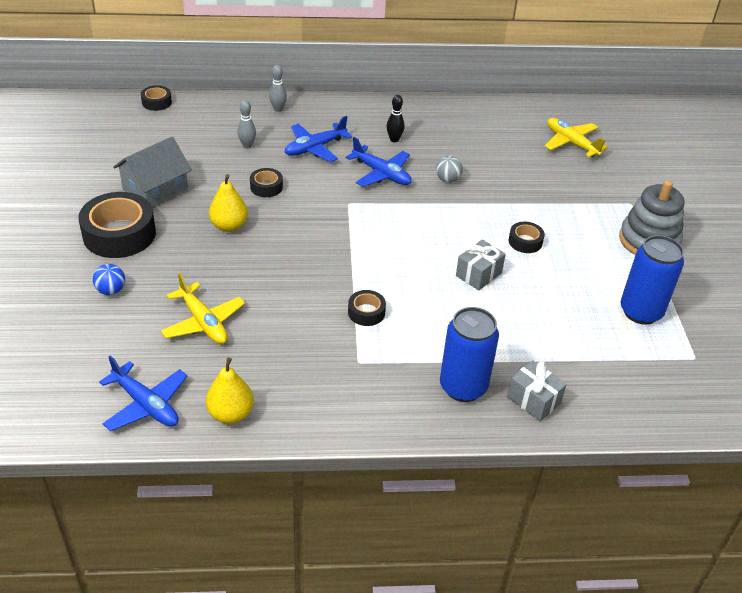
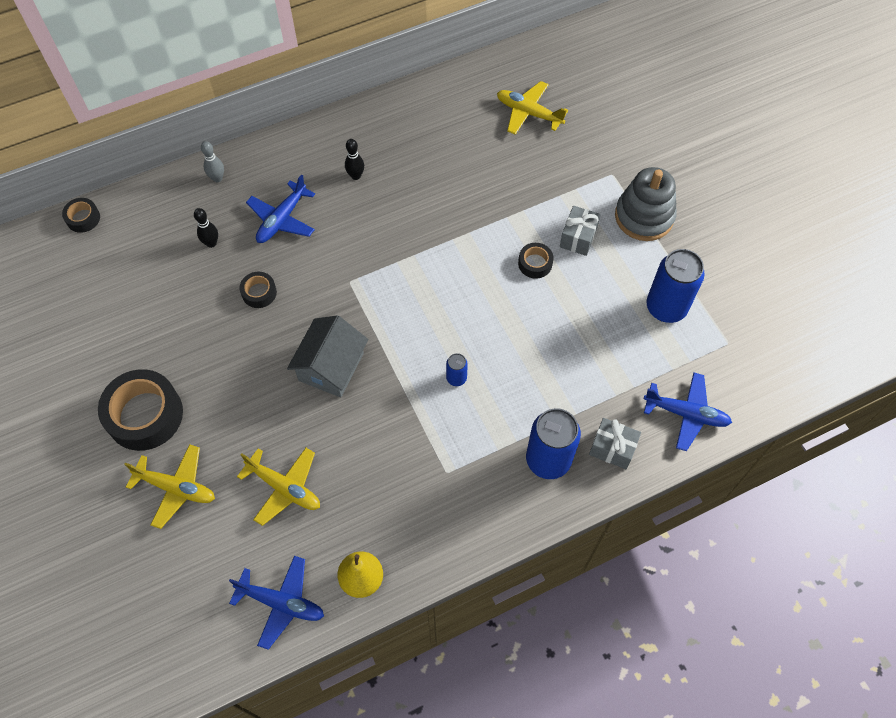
camera: 20 degrees left, 20 degrees up
(111, 290) = (176, 488): blue ball -> yellow plane
(155, 190) = (149, 342): grey house -> grey house (331, 367)
(229, 226) = (248, 359): yellow pear -> none
(247, 145) = (211, 243): grey bowling pin -> black bowling pin
(366, 312) = (428, 411): black tape -> none
(381, 174) = (364, 229): blue plane -> blue plane (686, 414)
(406, 297) = (456, 378): none -> blue can
(447, 179) = (431, 211): grey ball -> none
(478, 274) = (509, 322): grey gift -> grey gift (578, 237)

